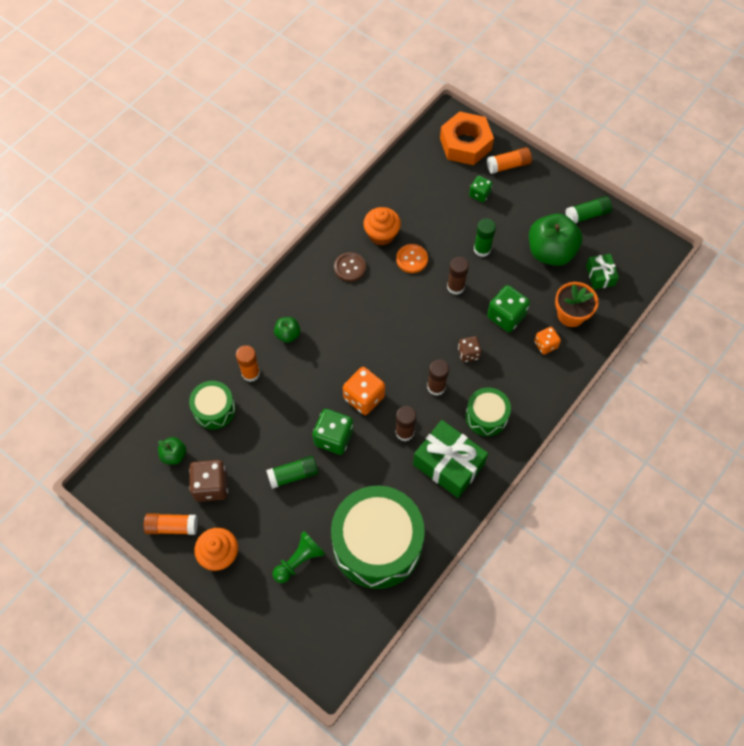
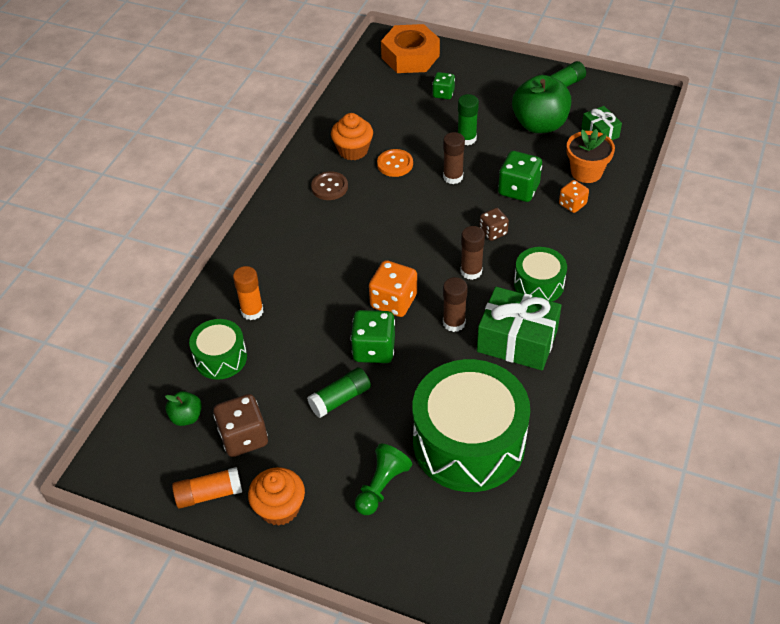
camera: 15 degrees left, 15 degrees down
(288, 334) = (282, 264): green apple -> none
(508, 165) = (462, 64): orange glue stick -> none

